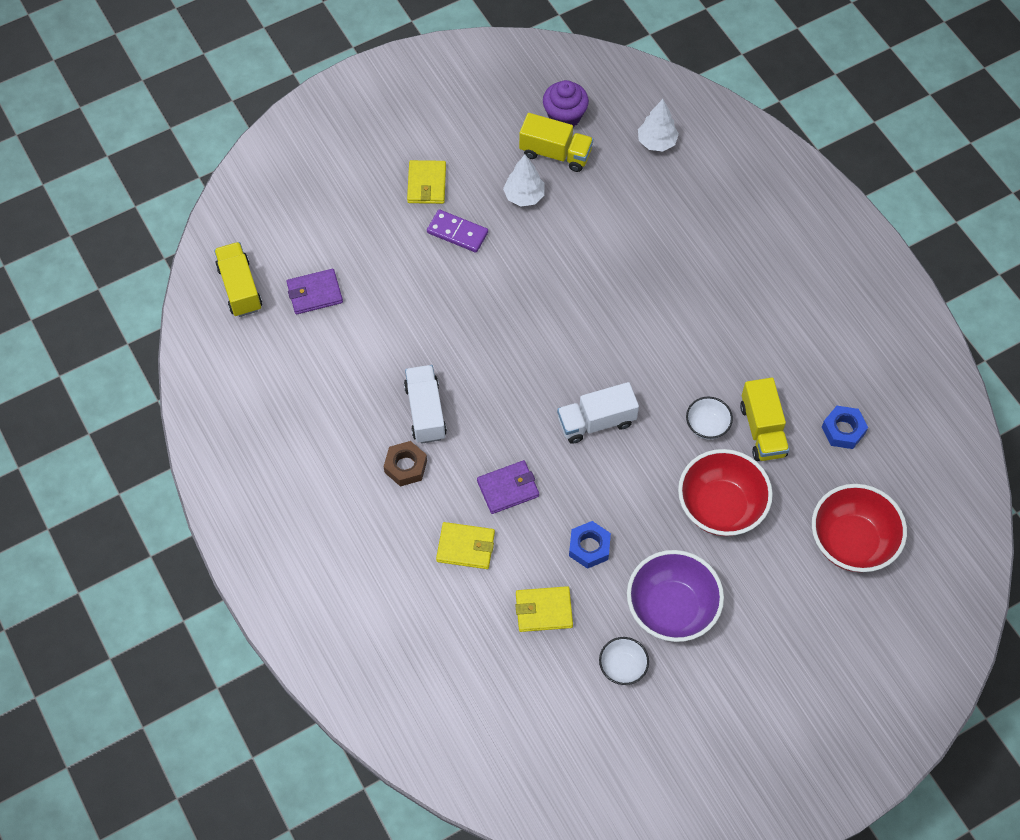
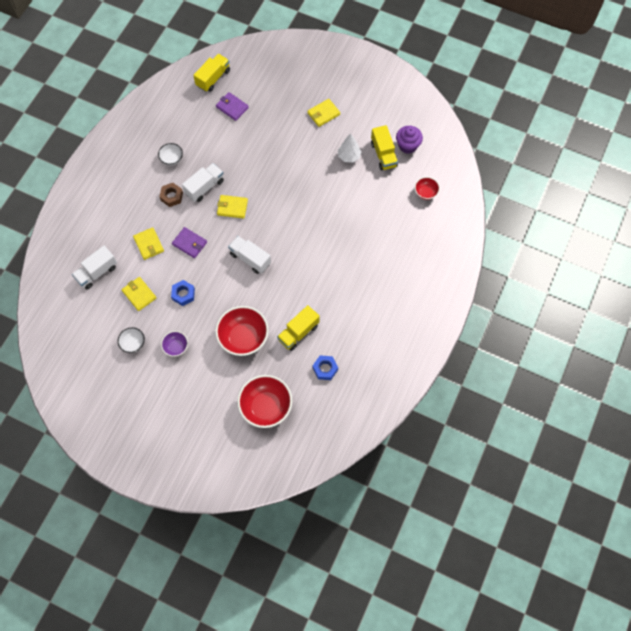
camera: 55 degrees right, 5 degrees up
(457, 232) = (307, 142): purple domino -> none
(458, 651) = (97, 272): none -> white truck
(491, 395) = (232, 207): none -> yellow wallet
(656, 142) = (425, 193): white tree -> red bowl
(671, 608) = (176, 347): purple bowl -> purple bowl, size x0.51
(707, 425) = (283, 307): white bowl -> white bowl (172, 159)

